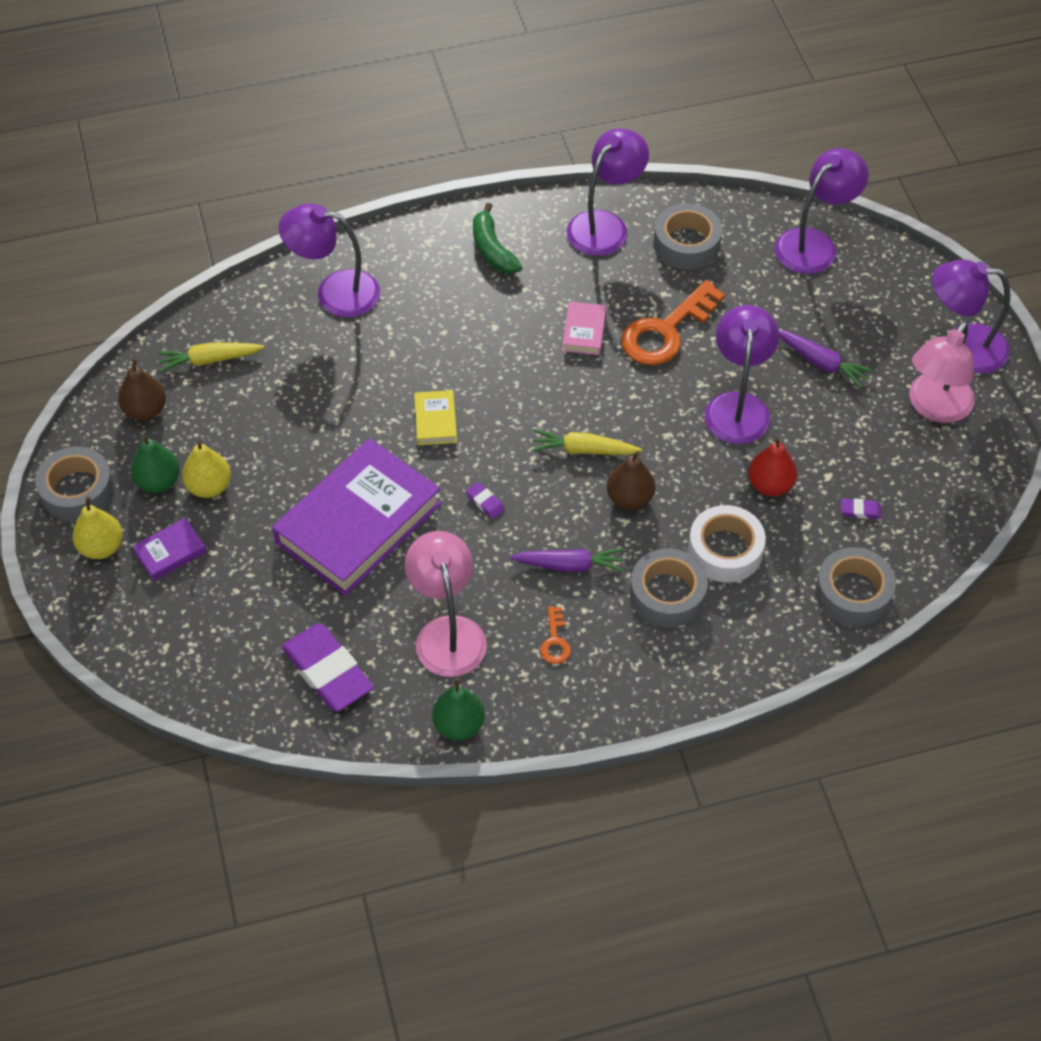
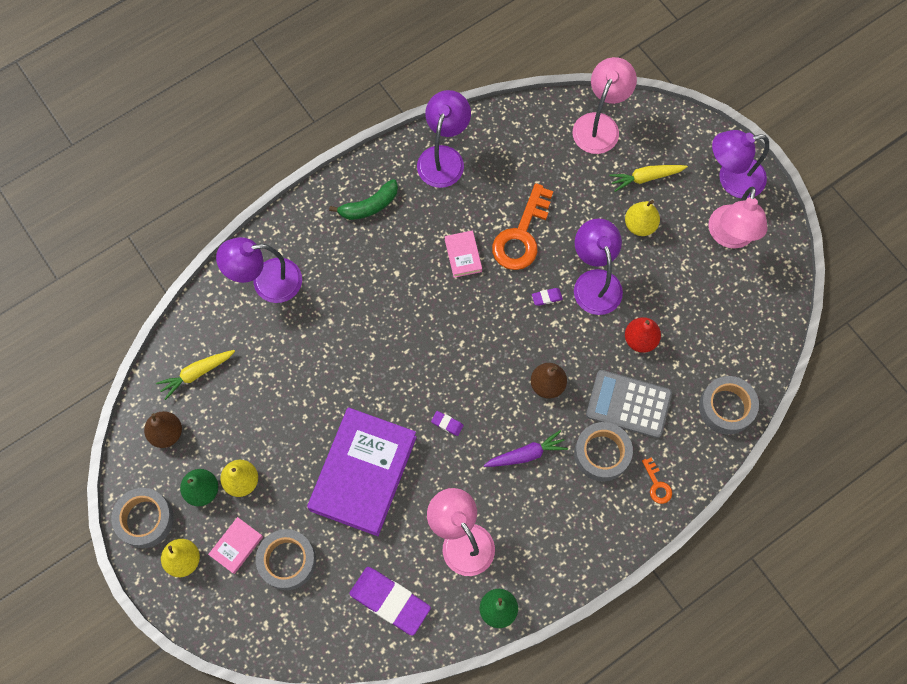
camera: 20 degrees left, 15 degrees up
(170, 552) = (236, 546): purple book -> pink book
(435, 421) = (385, 368): yellow book -> none
(492, 249) = (369, 206): green banana -> green banana turned 75 degrees counterclockwise
(555, 641) = (539, 519): orange key -> orange key (657, 485)
(583, 450) = (500, 356): yellow carrot -> yellow carrot (646, 178)
(686, 244) = (508, 154): grey tape -> grey tape (287, 561)
(725, 550) = (628, 404): white tape -> grey calculator
(814, 244) = (599, 125): purple lamp -> pink lamp
(821, 362) = (640, 225): purple carrot -> yellow pear
(860, 510) = (708, 339): purple eraser -> purple eraser (547, 297)

